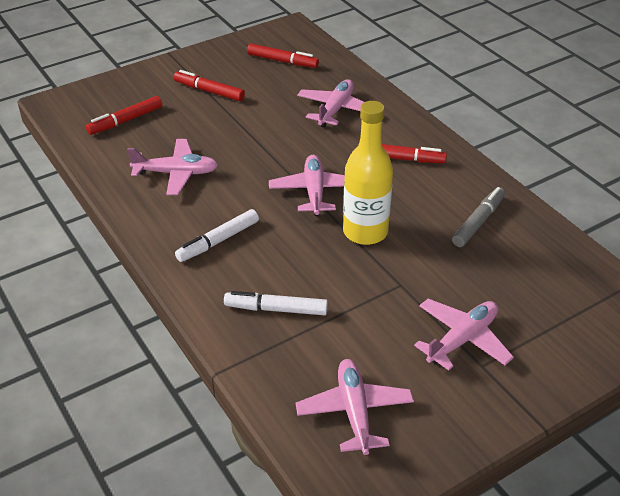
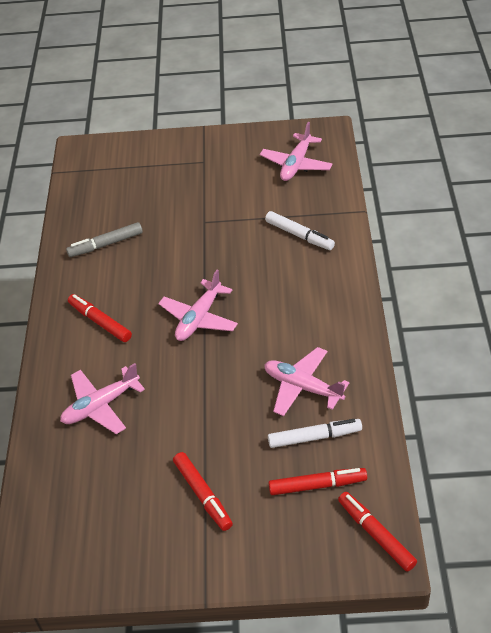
camera: 145 degrees left, 5 degrees up
(218, 241) = (306, 302): white marker -> white marker (314, 437)
(282, 61) = (88, 511): red marker -> red marker (376, 535)
(365, 232) = (192, 267): yellow bottle -> none
(462, 339) = (200, 177): pink plane -> none

